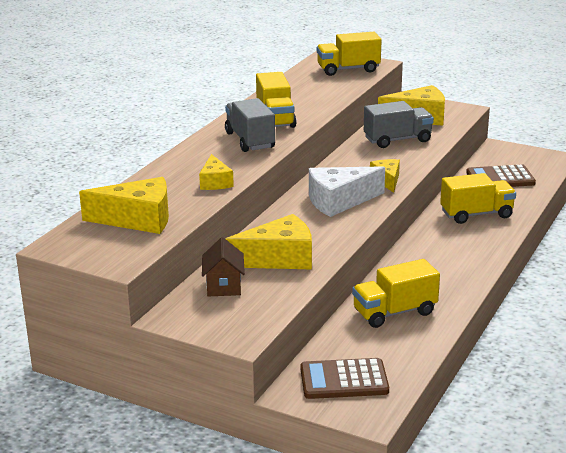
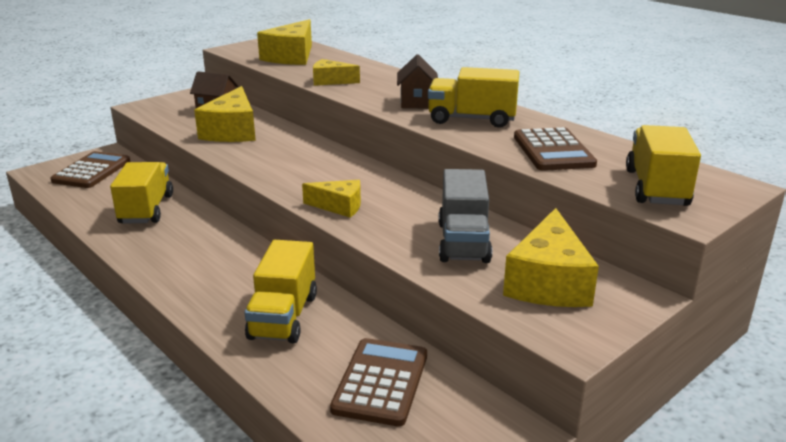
camera: 110 degrees right, 0 degrees up
(250, 140) = (417, 102): grey truck -> brown house
(315, 93) = (553, 151): none -> brown calculator
(339, 201) = (313, 172): white cheese -> none

